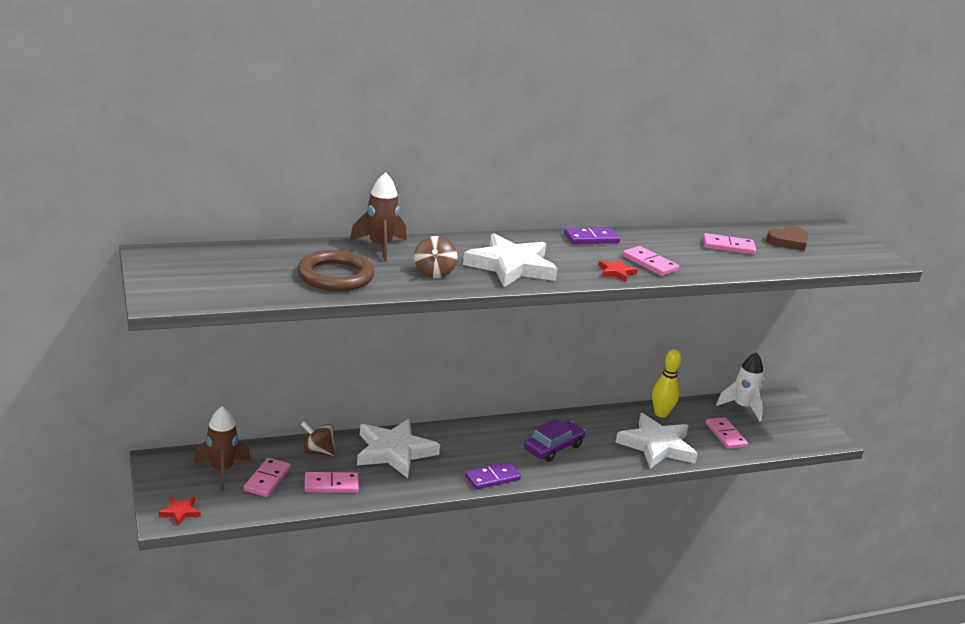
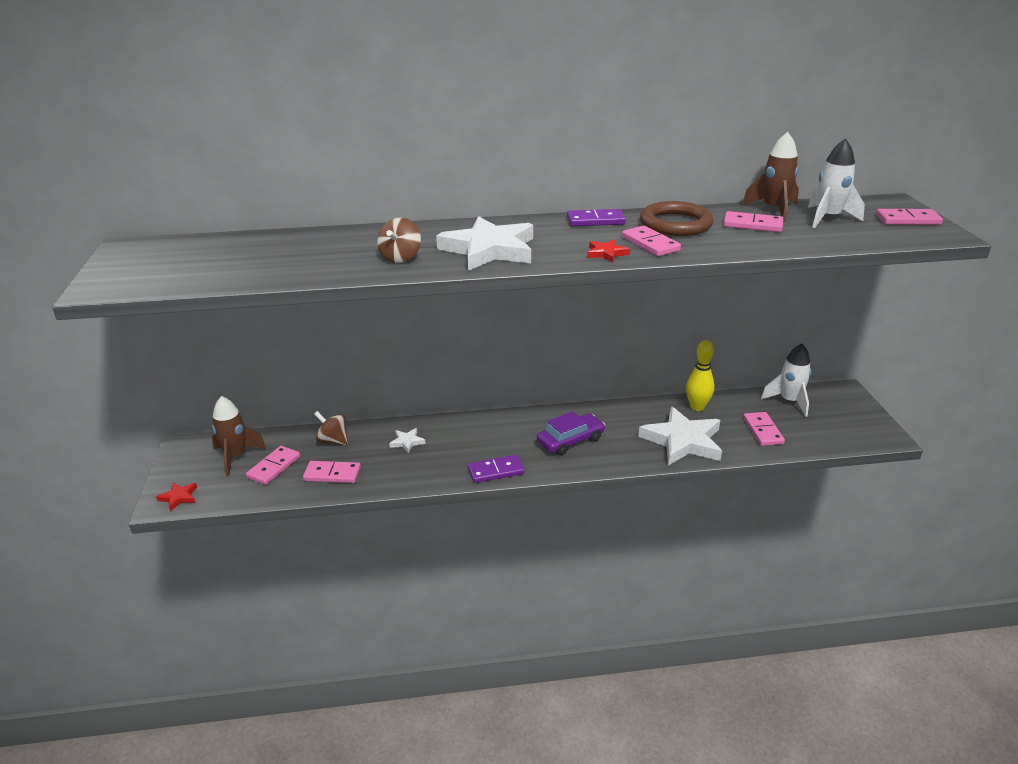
camera: 15 degrees right, 5 degrees up
(335, 276) = (293, 263): brown ring -> brown ring (675, 224)
(380, 247) = (360, 234): brown rocket -> brown rocket (773, 210)
(394, 452) = (407, 442): white star -> white star, size x0.42
(788, 242) = (828, 218): brown heart -> white rocket
(852, 245) = (908, 220): none -> pink domino

